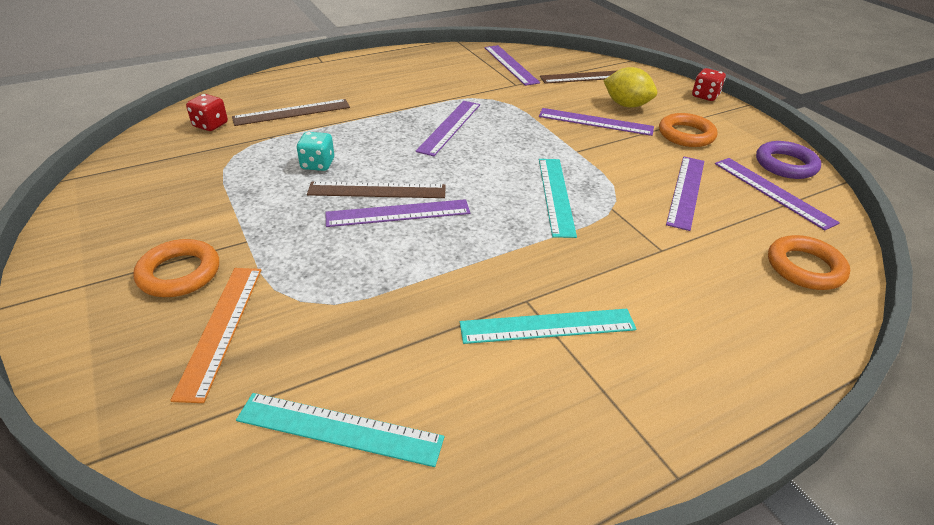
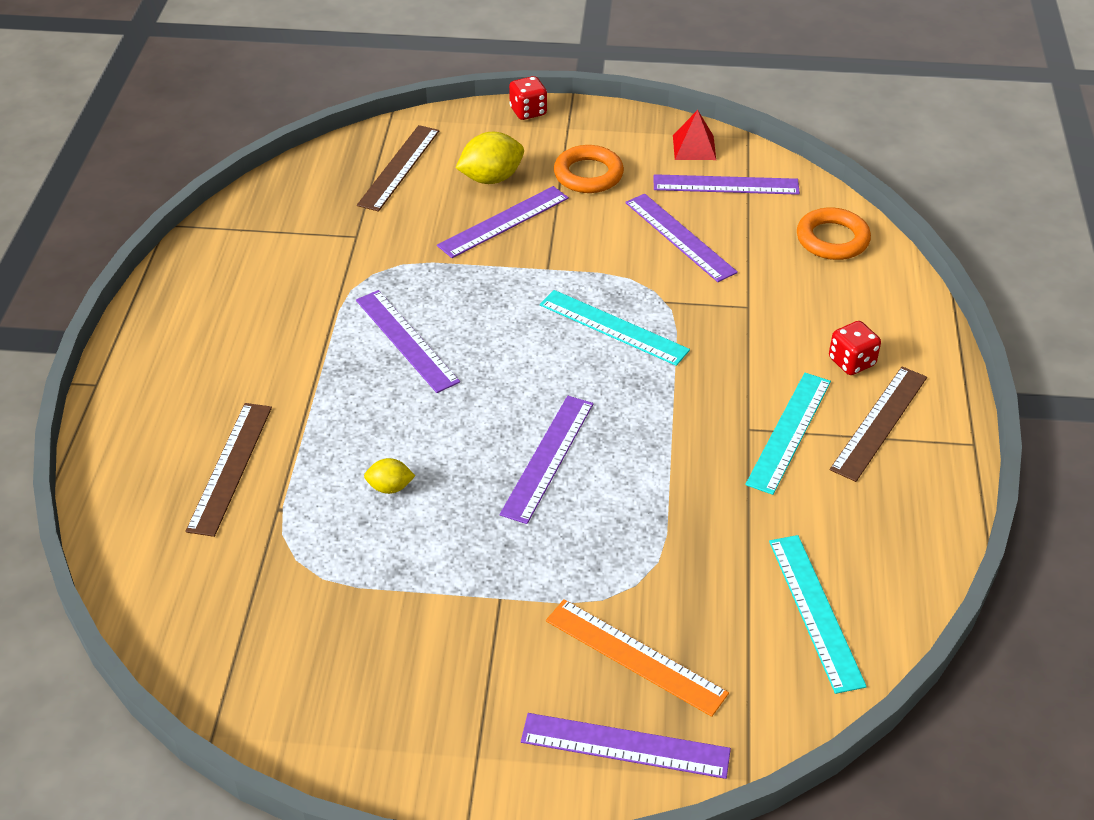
camera: 55 degrees left, 5 degrees up
(179, 273) = (518, 669): orange ring -> none
(210, 125) = (188, 561): red dice -> red dice (851, 362)
(317, 164) = (390, 487): turquoise dice -> yellow lemon
(339, 429) = (815, 611): turquoise ruler -> turquoise ruler turned 60 degrees counterclockwise
(377, 190) = (490, 457): brown ruler -> brown ruler (879, 422)
(510, 64) = (299, 213): purple ruler -> purple ruler (625, 746)
(785, 165) = (694, 147): purple ring -> red pyramid

